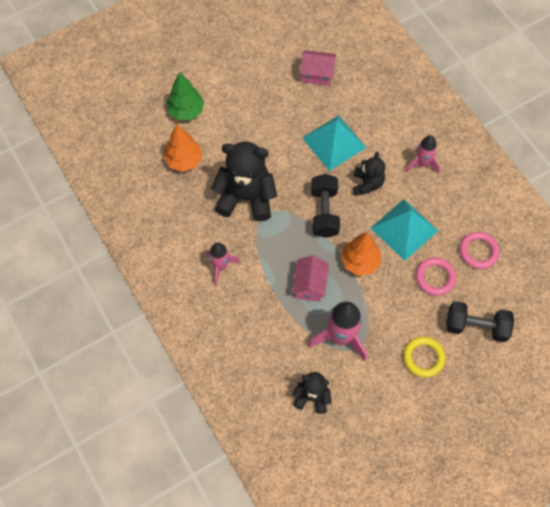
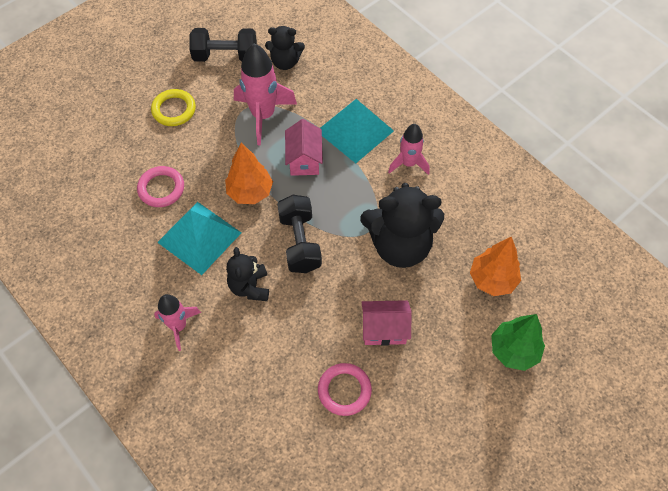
camera: 170 degrees right, 5 degrees down
(317, 74) = (341, 444): pink house -> pink house (384, 329)
(334, 142) = (301, 337): turquoise pyramid -> turquoise pyramid (355, 130)
(476, 326) = (116, 146): black dumbbell -> black dumbbell (225, 56)
(478, 251) = (108, 225): pink ring -> pink ring (344, 390)

